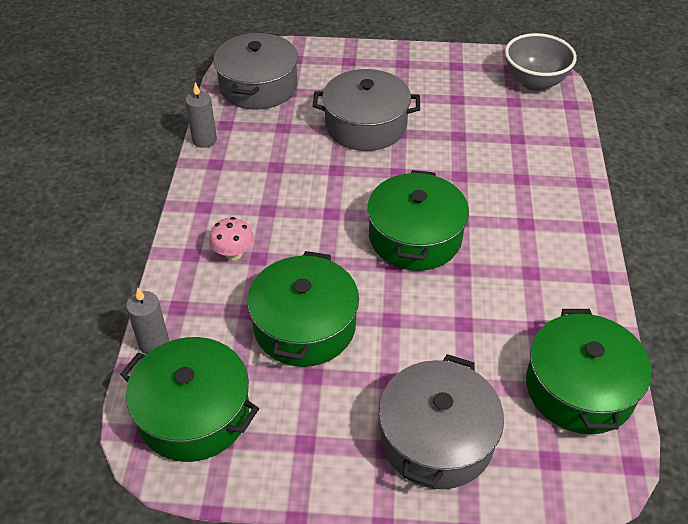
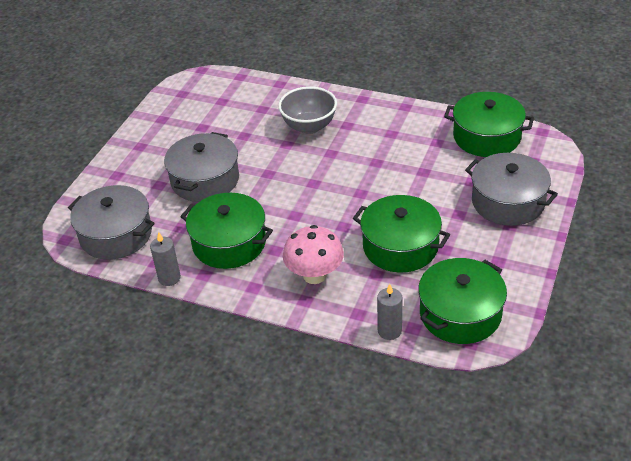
camera: 70 degrees left, 5 degrees down
(233, 253) = (314, 275): pink mushroom -> pink mushroom, size x1.66
(415, 237) = (338, 178): green pot -> green pot (229, 243)
(534, 82) = (206, 86): grey bowl -> grey bowl (309, 126)

